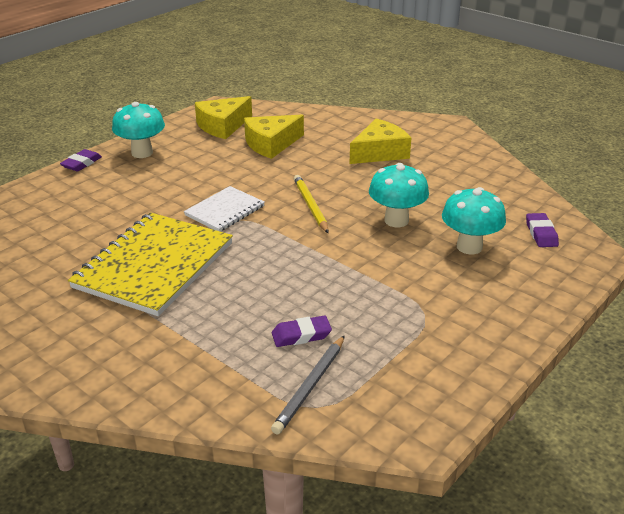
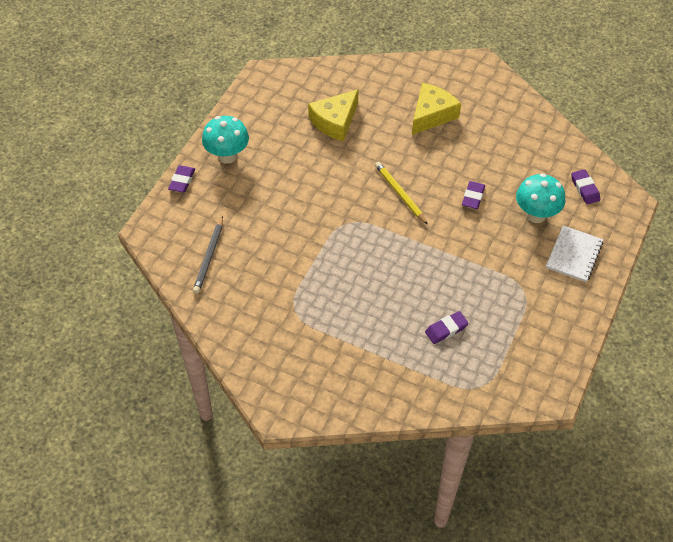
camera: 15 degrees left, 20 degrees up
(154, 265) = (308, 286): yellow notebook -> none
(222, 126) = (281, 104): yellow cheese -> none
(225, 211) = (334, 214): white notebook -> white notebook (574, 255)
(310, 386) = (469, 371): grey pencil -> grey pencil (209, 257)
(396, 220) = (473, 197): turquoise mushroom -> purple eraser

